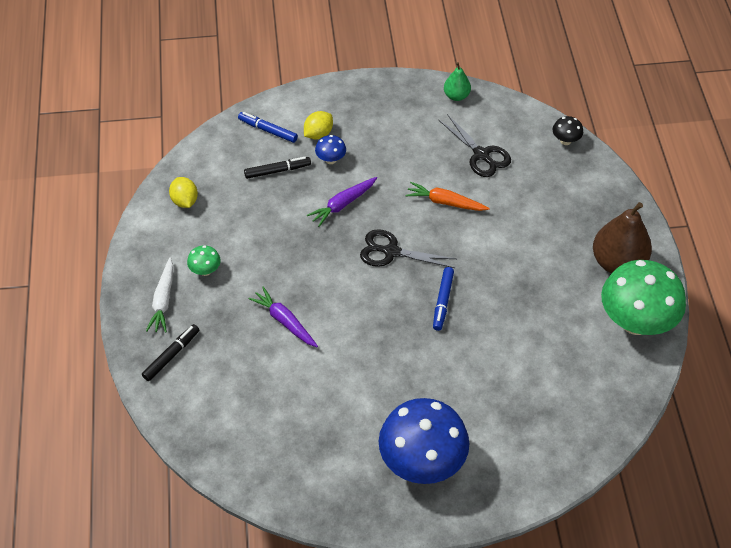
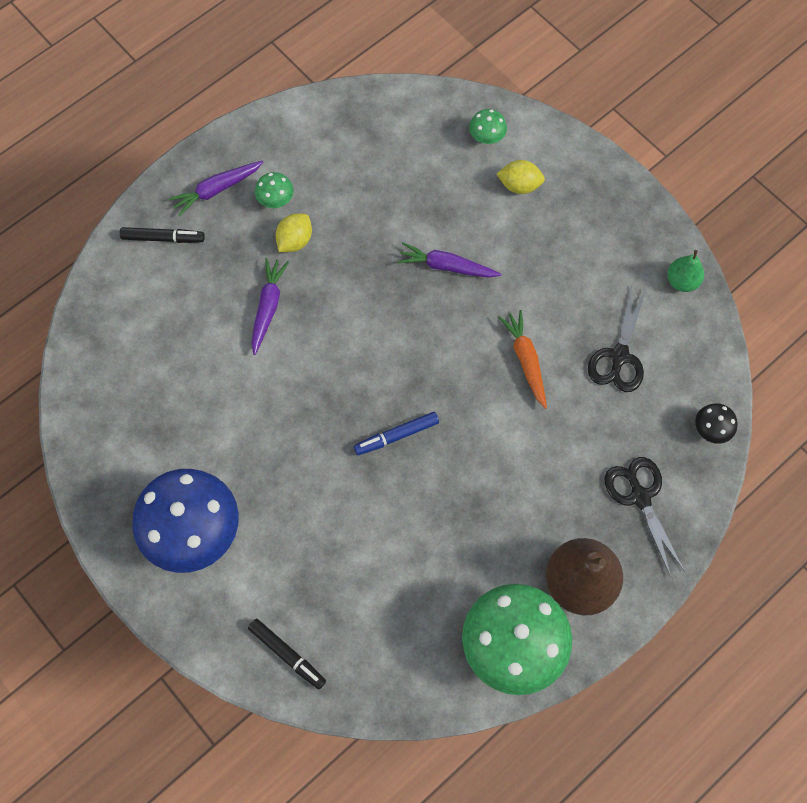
camera: 55 degrees right, 15 degrees up
(163, 300) = (217, 190): white carrot -> purple carrot
(185, 201) = (343, 127): yellow lemon -> yellow lemon (295, 241)
(268, 130) = (486, 138): blue marker -> green mushroom
(277, 171) = (442, 181): black marker -> black marker (287, 654)
(331, 159) = (495, 218): blue mushroom -> none
(391, 252) = (422, 349): black scissors -> black scissors (640, 497)

